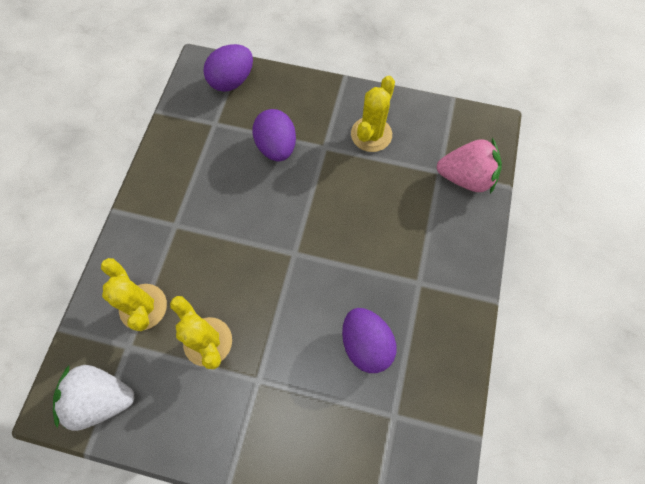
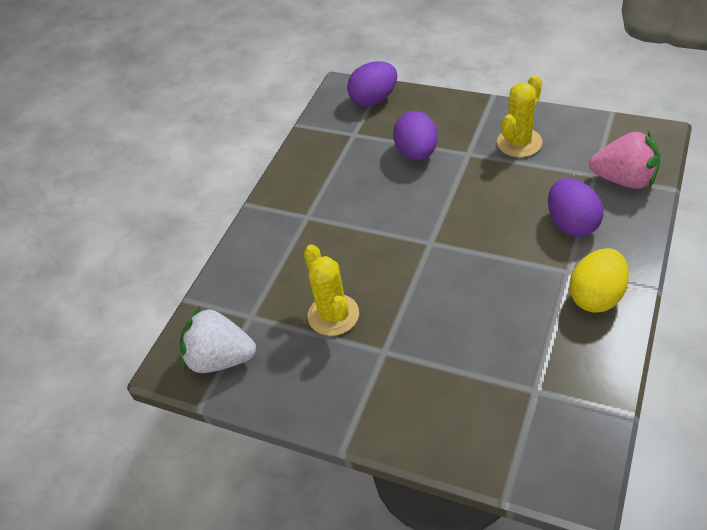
camera: 15 degrees right, 20 degrees down
(143, 307) = (269, 283): yellow cactus -> none
(366, 344) = (505, 324): purple egg -> purple egg (571, 224)
(444, 310) = (596, 296): none -> yellow egg

